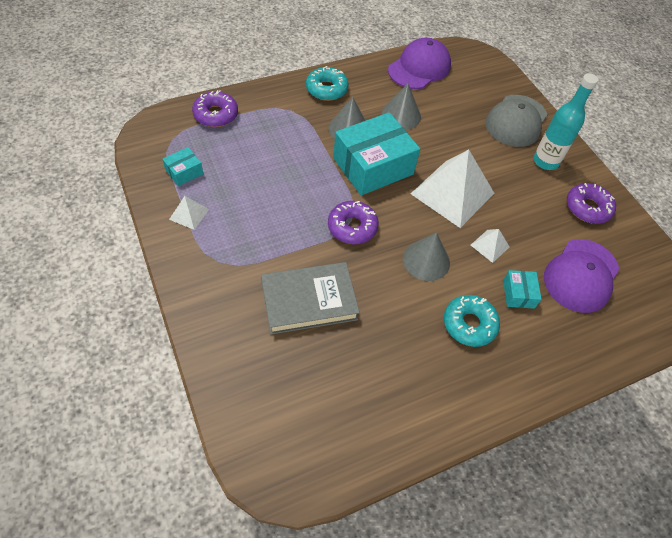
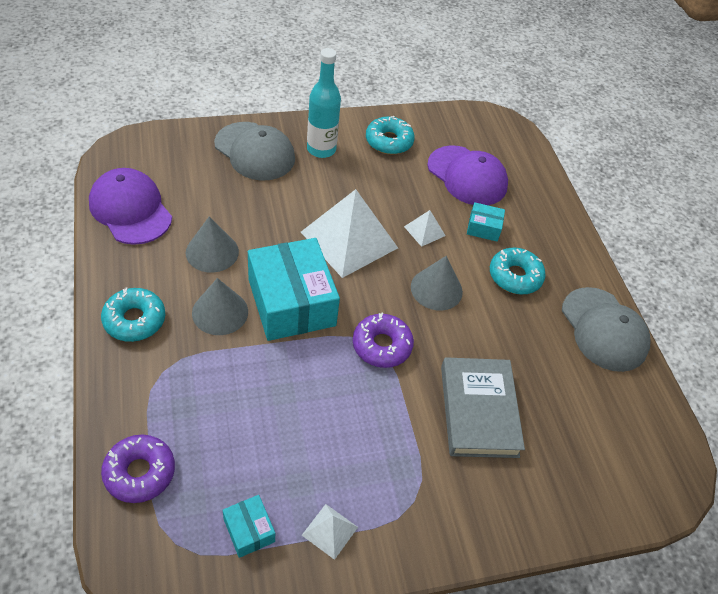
camera: 80 degrees left, 5 degrees down
(435, 410) = (604, 329): none -> grey cap
(587, 208) = (389, 141): purple donut -> turquoise donut

